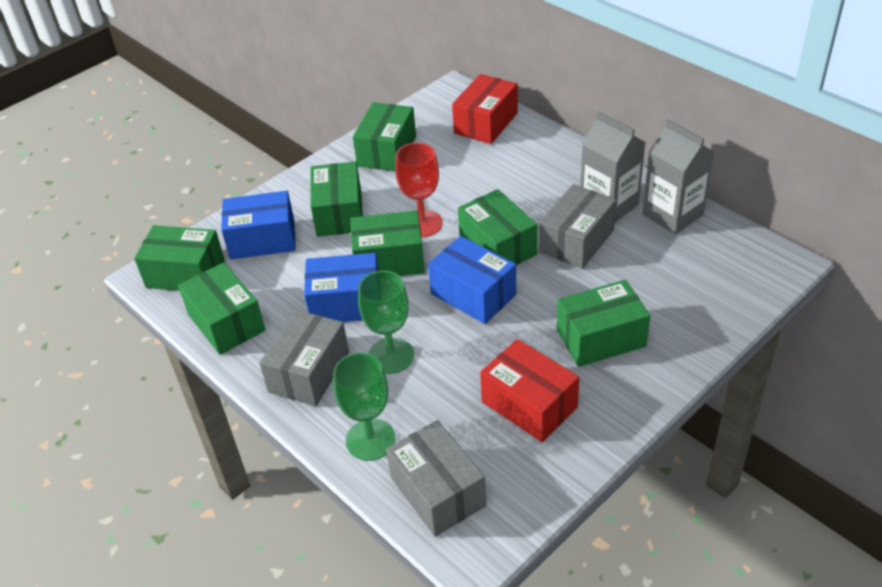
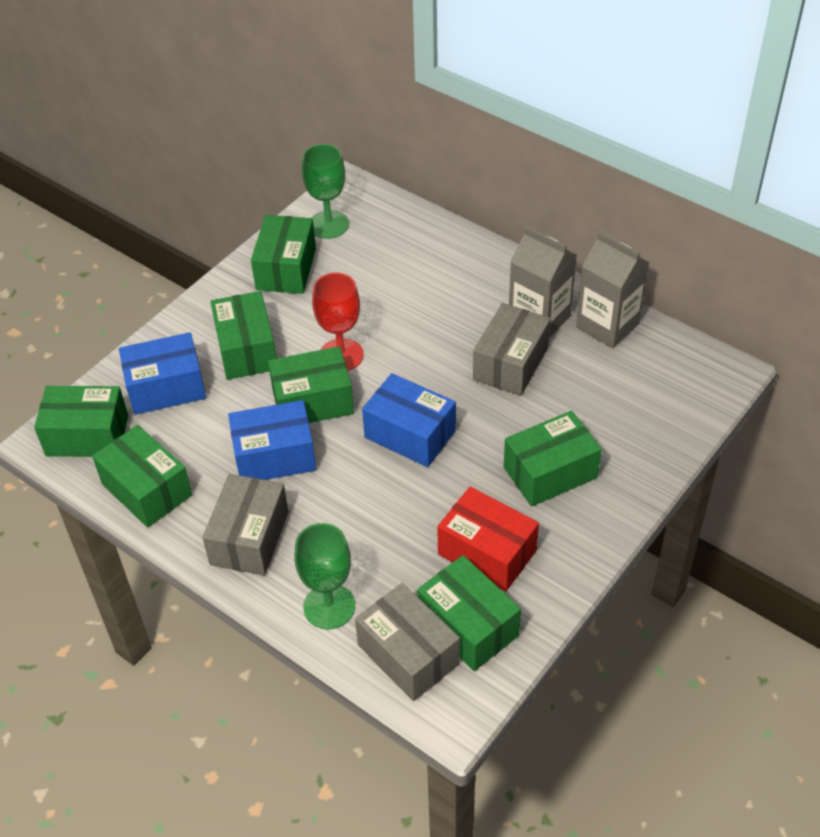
camera: 10 degrees left, 5 degrees up
(391, 356) = (334, 512): green goblet -> green goblet (328, 225)
(486, 123) = (391, 227): red box -> none
(497, 246) = (427, 376): green box -> green box (468, 626)

